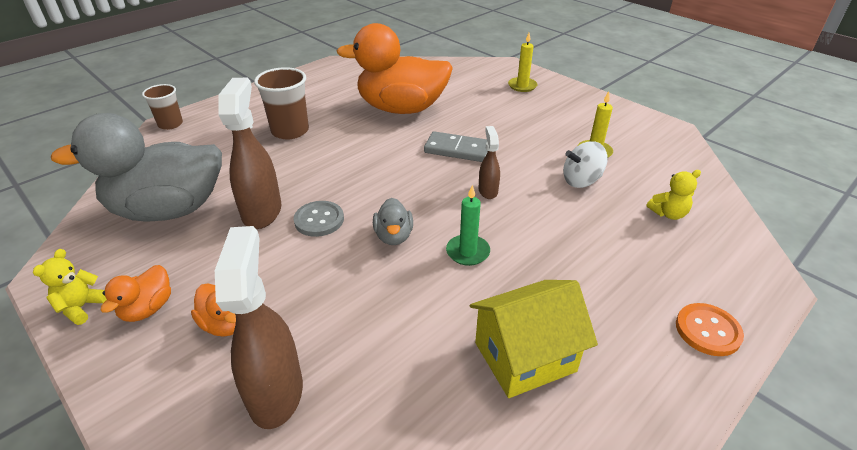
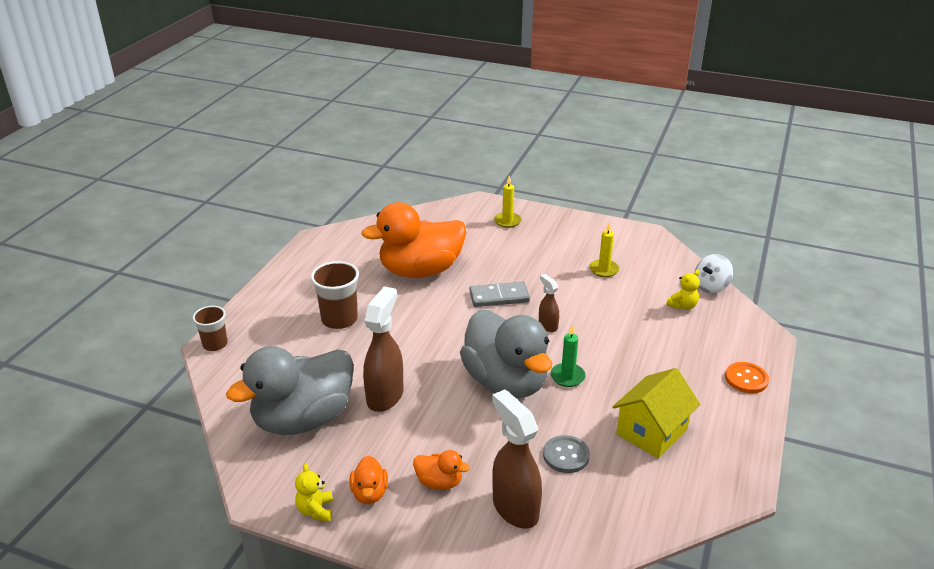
camera: 25 degrees left, 5 degrees down
(262, 211) = (385, 396): brown spray bottle -> brown spray bottle turned 45 degrees clockwise
(319, 220) = (438, 388): grey button -> grey button (566, 455)
(393, 236) = (506, 382): grey duck -> grey duck, size x2.39
(581, 181) = (609, 297): white spinning top -> white spinning top (711, 287)

